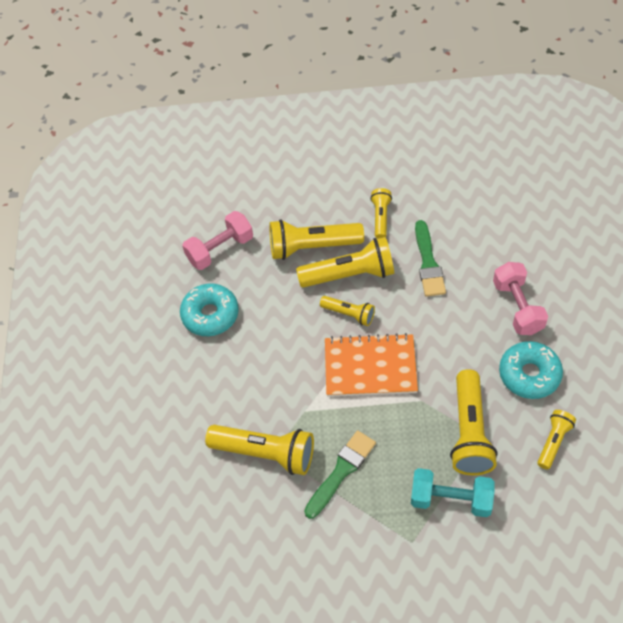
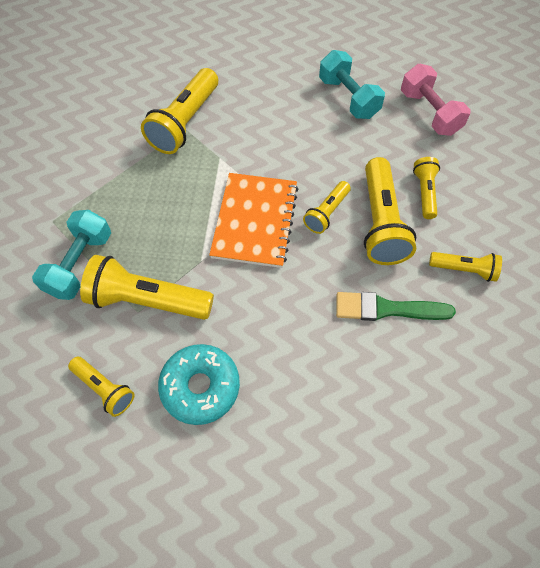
camera: 95 degrees right, 5 degrees up
(210, 315) = (348, 98): turquoise donut -> turquoise dumbbell
(312, 247) = (424, 192): yellow flashlight -> yellow flashlight, size x0.56
(341, 472) = (145, 176): green brush -> none
(517, 307) = (301, 400): pink dumbbell -> none

